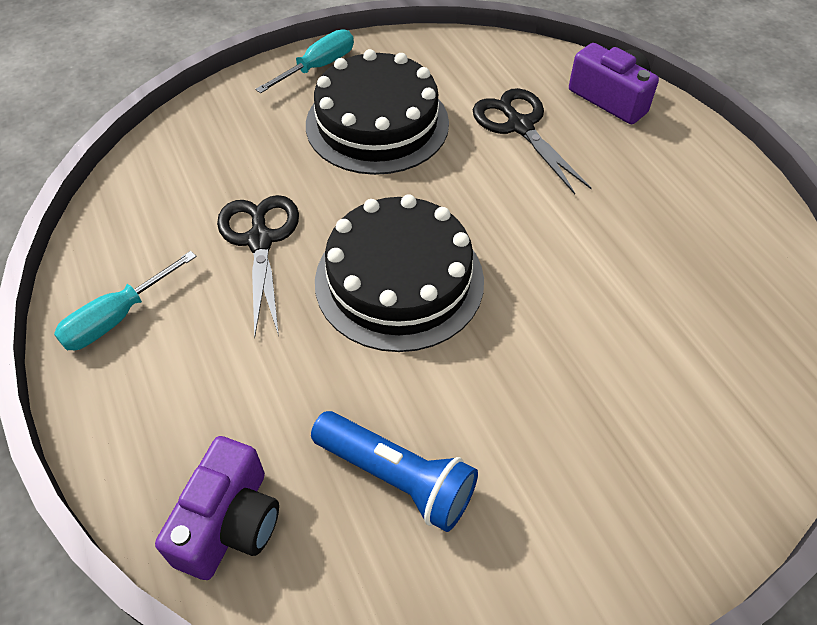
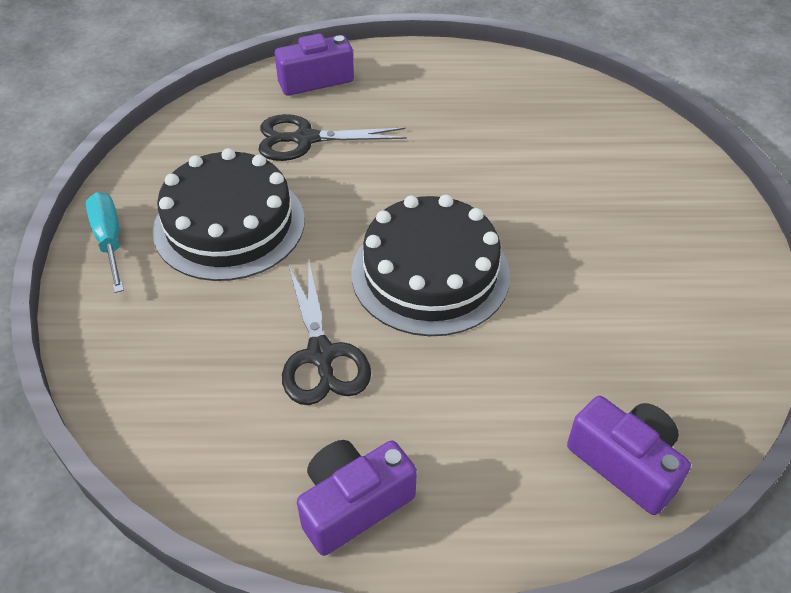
camera: 65 degrees left, 5 degrees down
(116, 318) = (353, 504): turquoise screwdriver -> purple camera
(260, 240) = (321, 356): black scissors -> black scissors turned 120 degrees counterclockwise
(396, 478) = (623, 340): blue flashlight -> none

